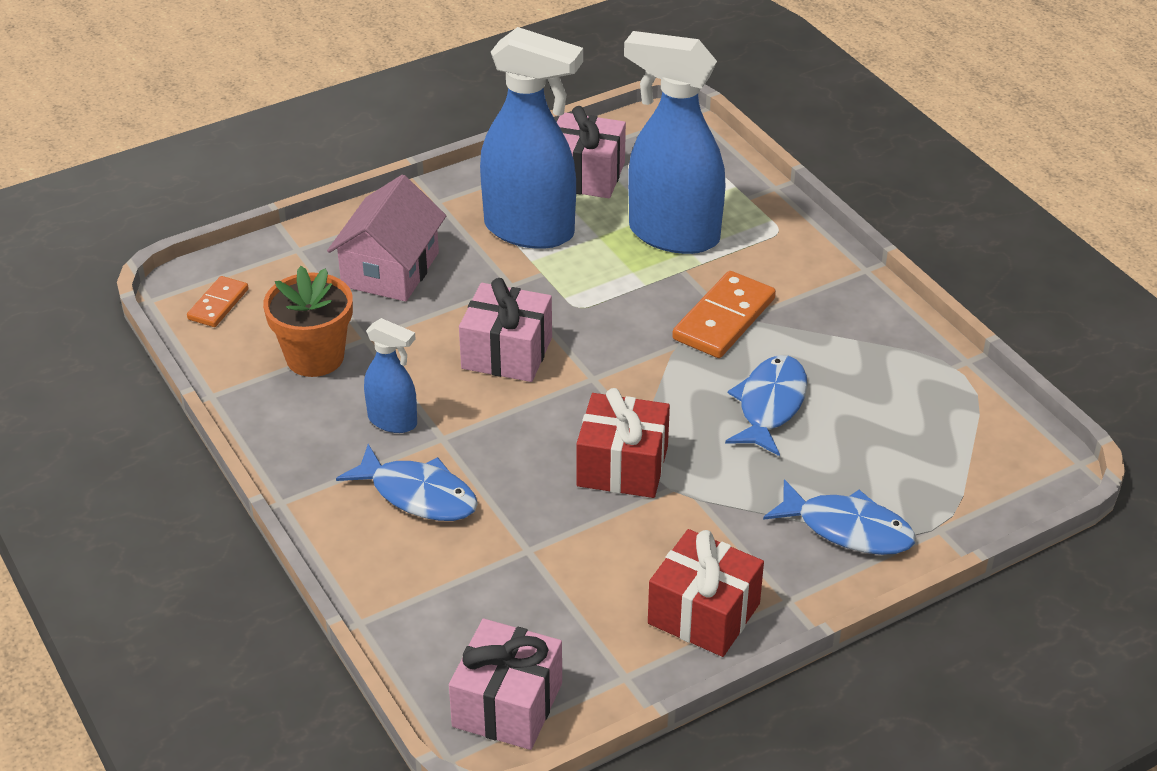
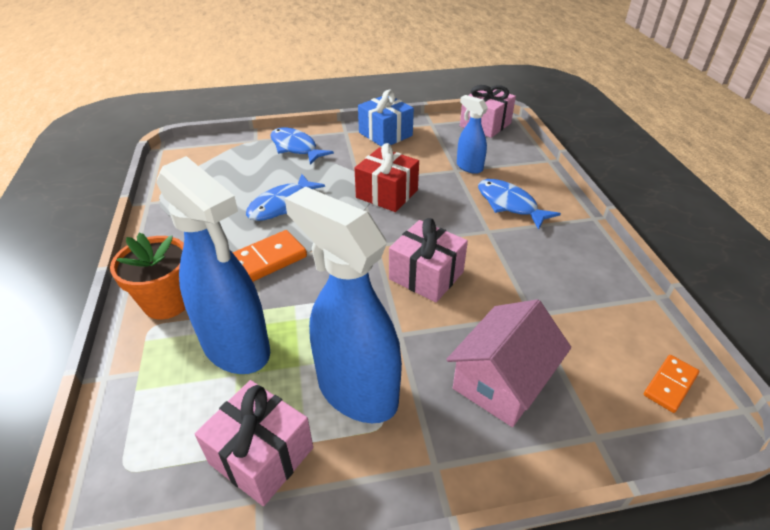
camera: 160 degrees left, 0 degrees up
(315, 357) = (574, 308): orange flower pot -> orange flower pot (167, 302)
(393, 421) = (518, 247): blue spray bottle -> blue spray bottle (469, 167)
(703, 614) = (385, 134): red gift -> blue gift

